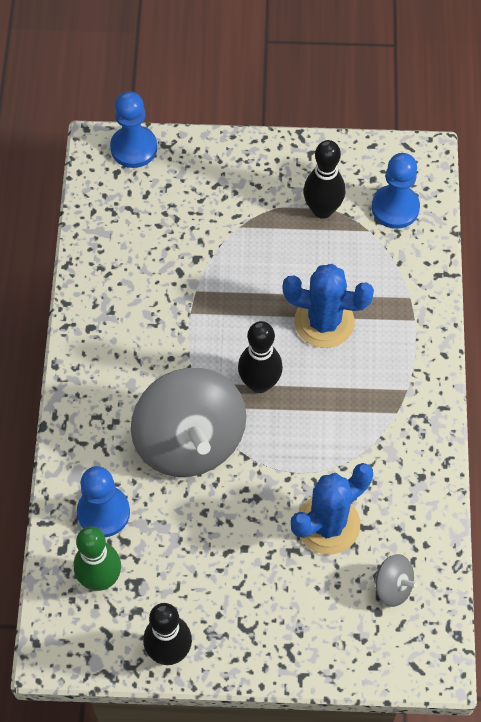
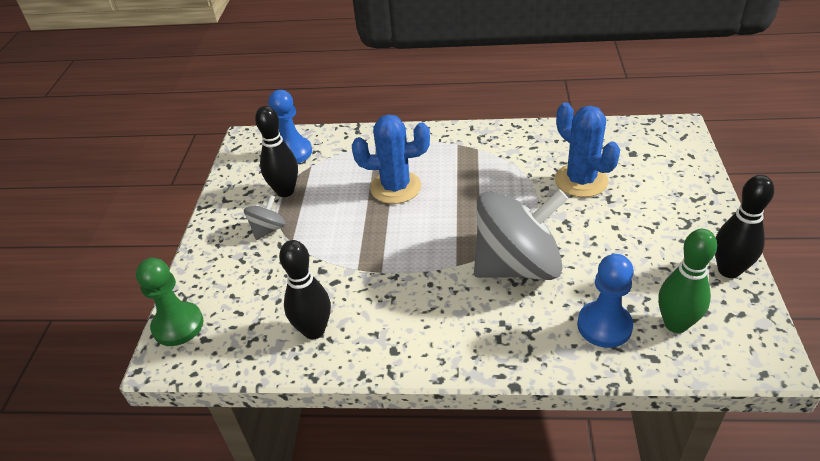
camera: 85 degrees left, 20 degrees down
(134, 148) = (178, 325): blue pawn -> green pawn
(259, 383) = (455, 223): black bowling pin -> black bowling pin (314, 330)
(324, 322) = (395, 187): blue cactus -> blue cactus turned 75 degrees clockwise
(392, 586) = (624, 148): grey spinning top -> grey spinning top (268, 229)

